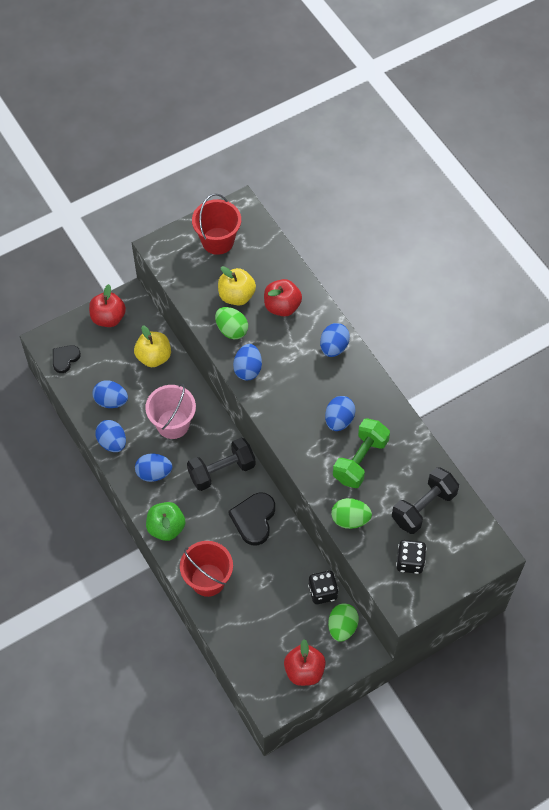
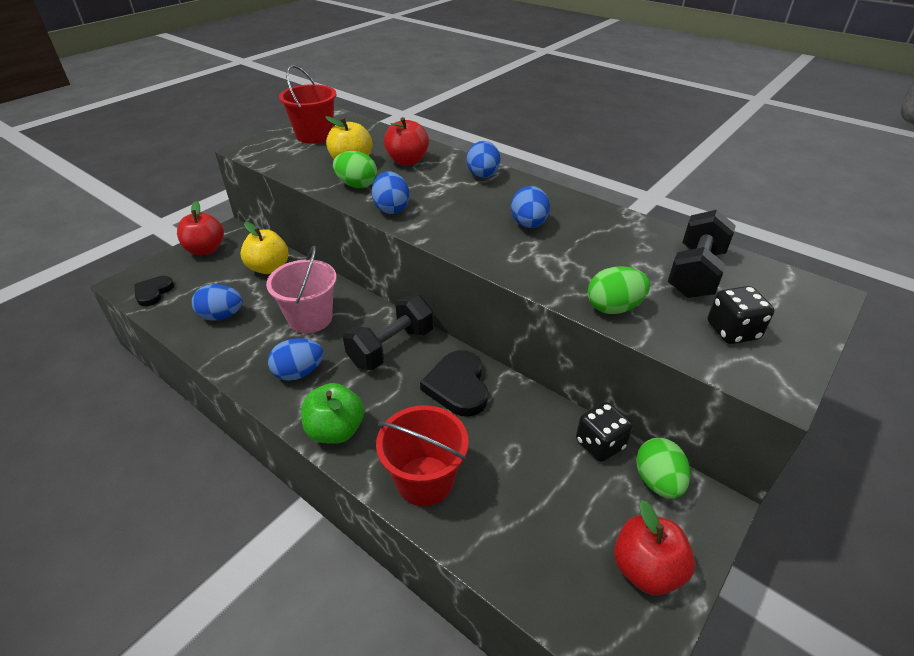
camera: 20 degrees left, 20 degrees down
(112, 442) = (231, 355): blue egg -> none
(360, 460) = (581, 251): green dumbbell -> none

